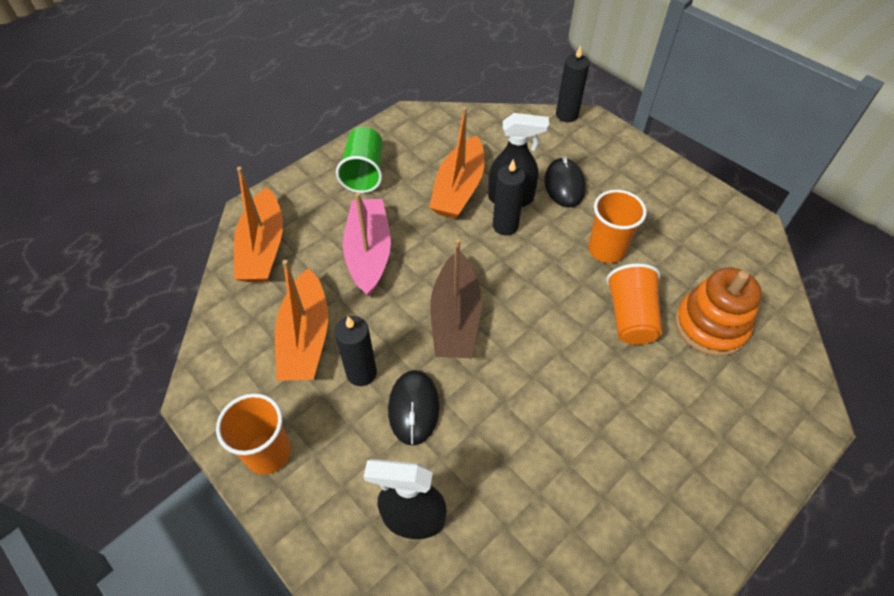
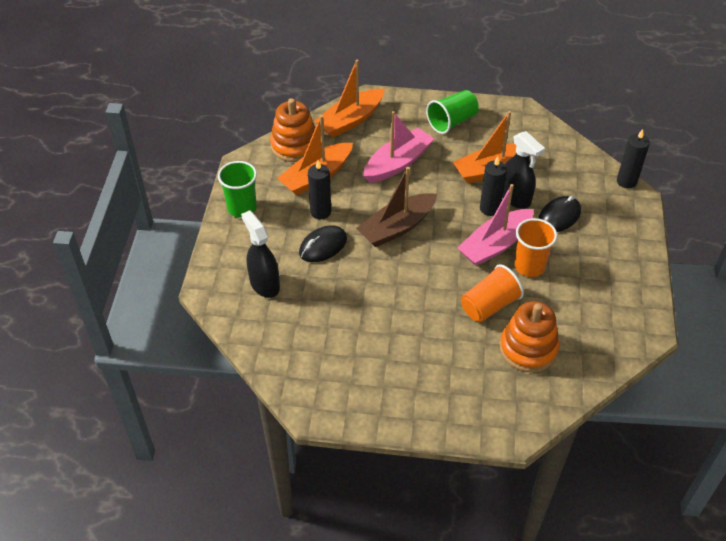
camera: 50 degrees right, 5 degrees down
(236, 325) = (294, 145): none -> orange stacking toy
(268, 453) = (242, 208): orange cup -> green cup
(556, 255) = (495, 245): none -> pink boat

